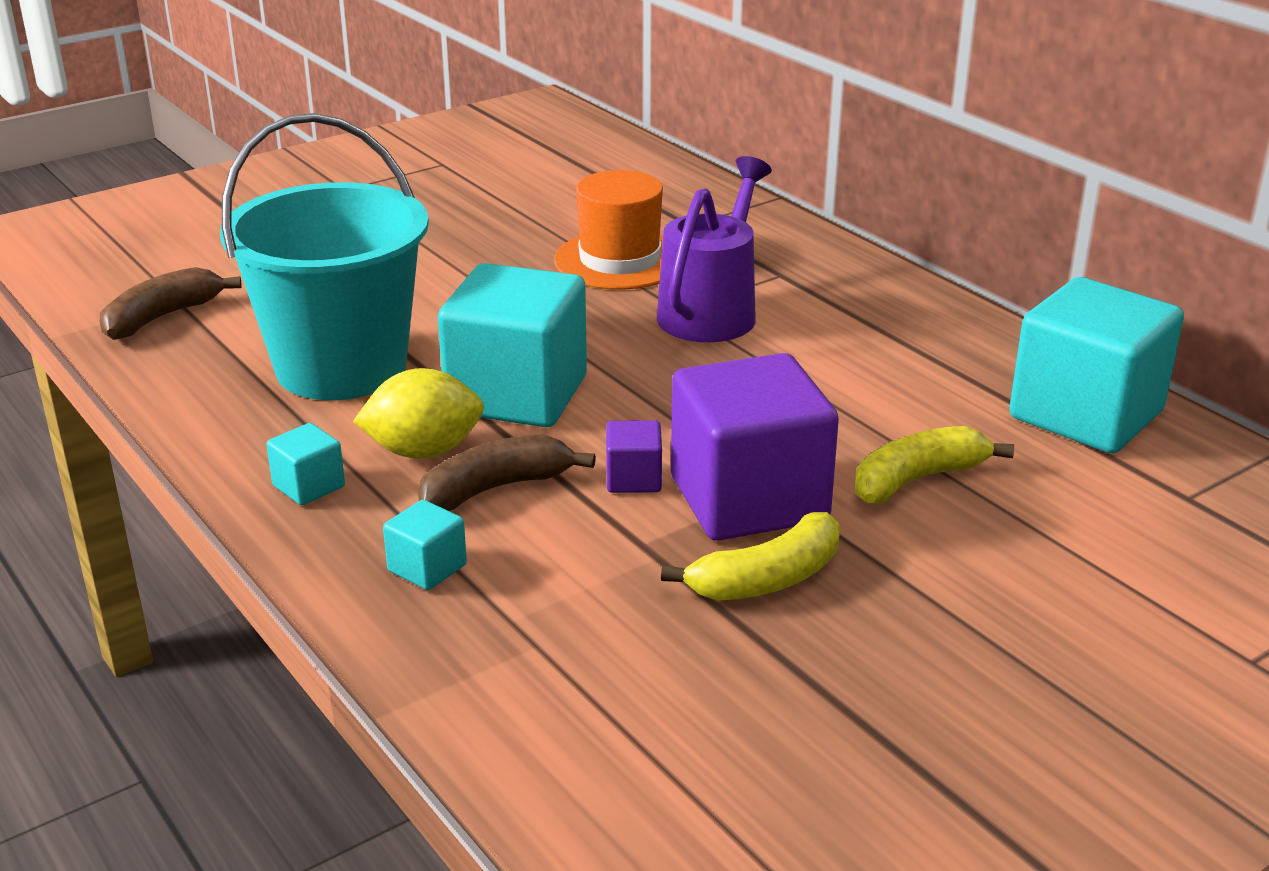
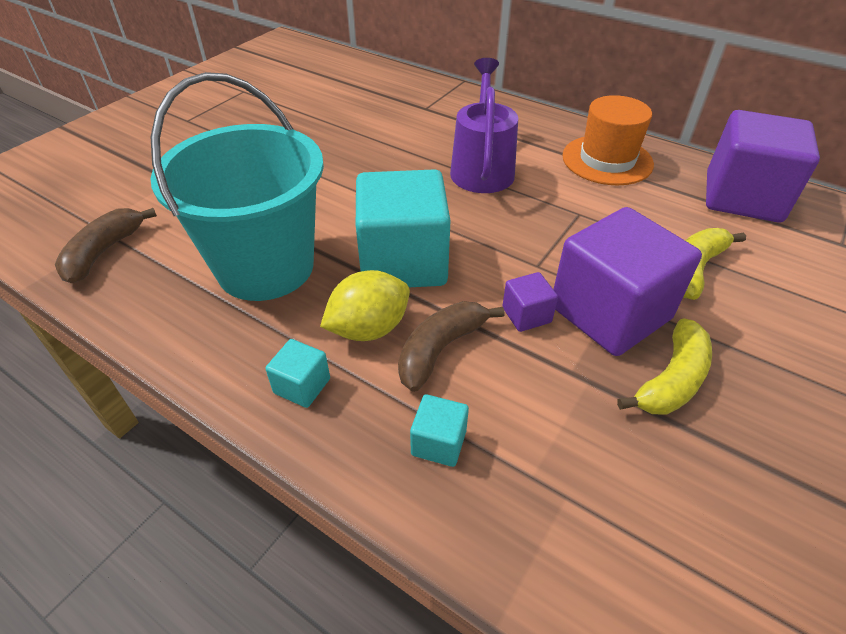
camera: 20 degrees left, 15 degrees up
(619, 260) = (401, 142): orange hat -> orange hat (607, 160)
(1086, 414) = (742, 197): turquoise cube -> purple cube

